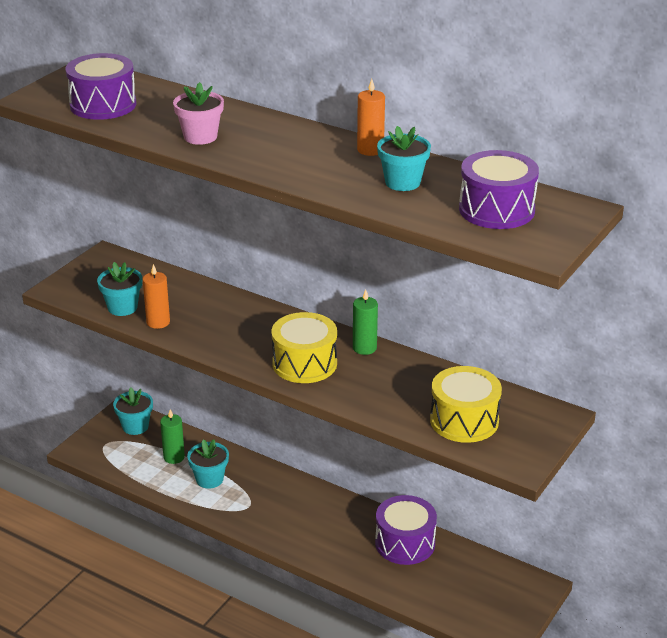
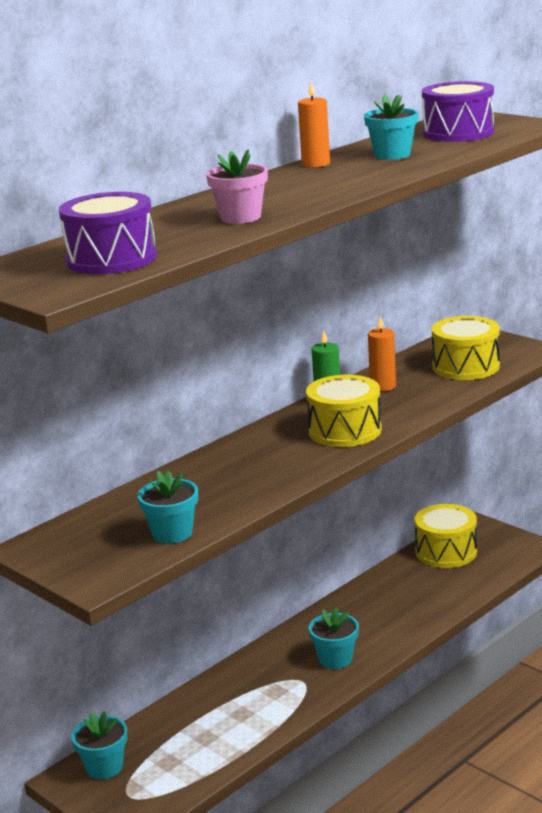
camera: 75 degrees left, 10 degrees down
(158, 322) = (220, 510): orange candle -> orange candle (383, 386)
(174, 457) = (186, 735): green candle -> none
(209, 479) = (241, 707): turquoise flower pot -> turquoise flower pot (335, 659)
(405, 543) = (394, 586): purple drum -> none
(476, 573) = (446, 552): none -> yellow drum

